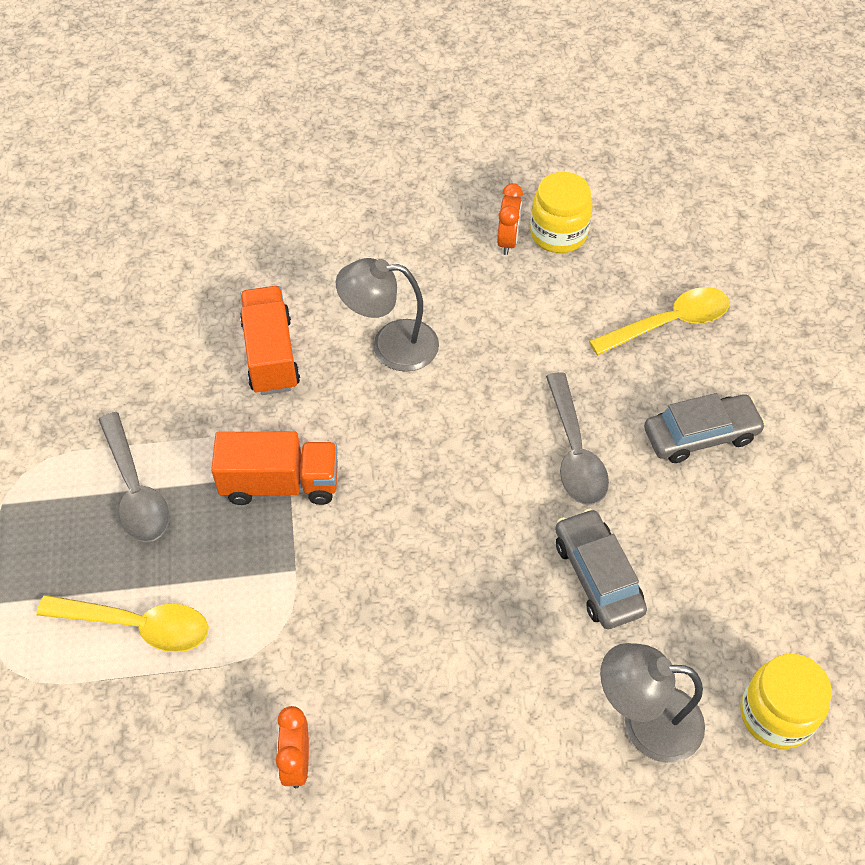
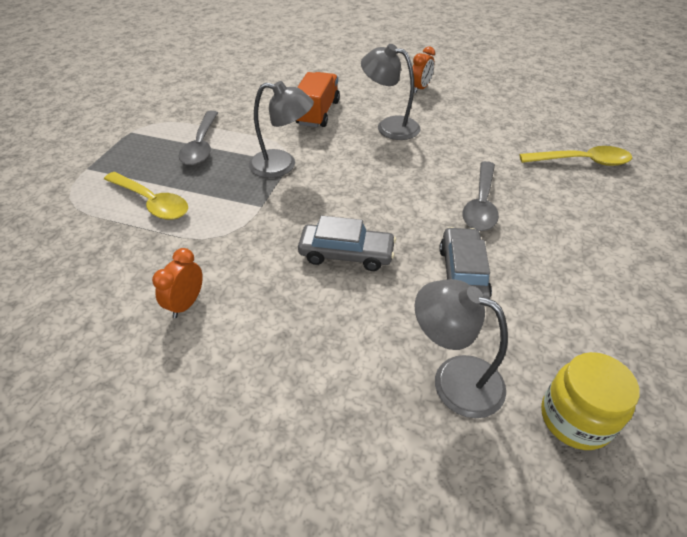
camera: 25 degrees right, 10 degrees down
(280, 483) = (282, 165): orange truck -> grey lamp
(508, 241) = (489, 102): orange clock -> orange clock (420, 88)
(558, 234) = (523, 106): yellow jar -> none
(700, 435) = (580, 222): grey car -> grey car (346, 254)

